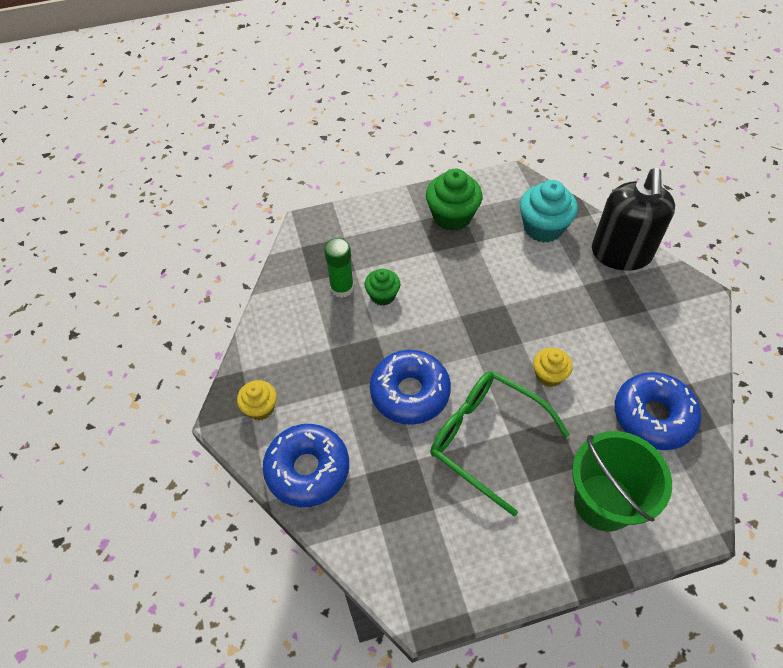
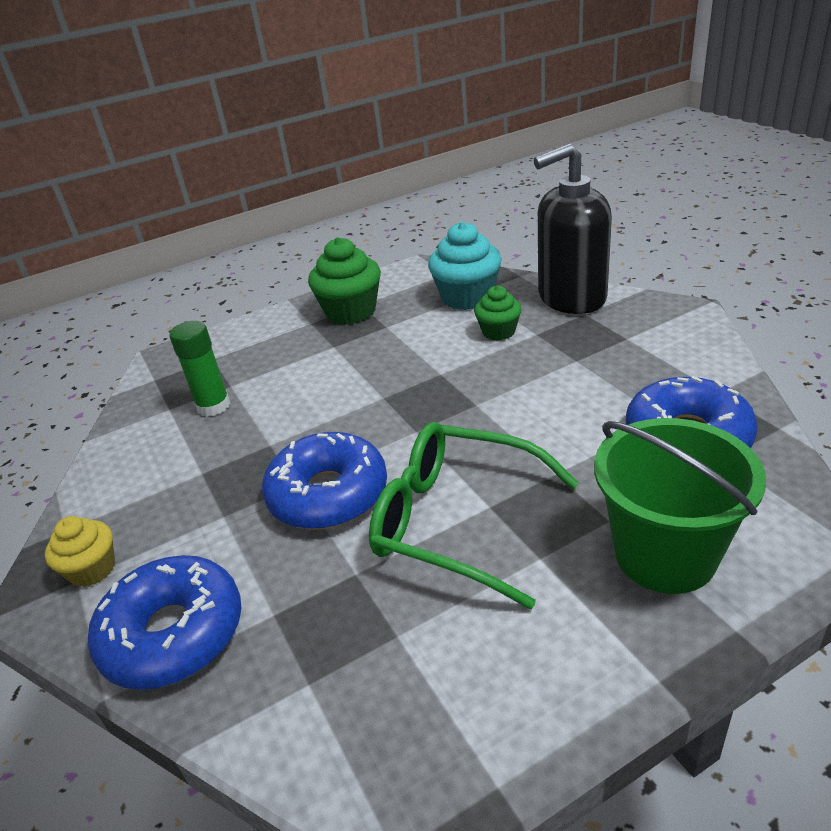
camera: 10 degrees left, 20 degrees down
(382, 295) = (272, 401): green cupcake -> green cupcake (498, 332)
(549, 375) = (524, 428): yellow cupcake -> none
(621, 253) = (571, 298): black soap dispenser -> black soap dispenser turned 75 degrees clockwise

